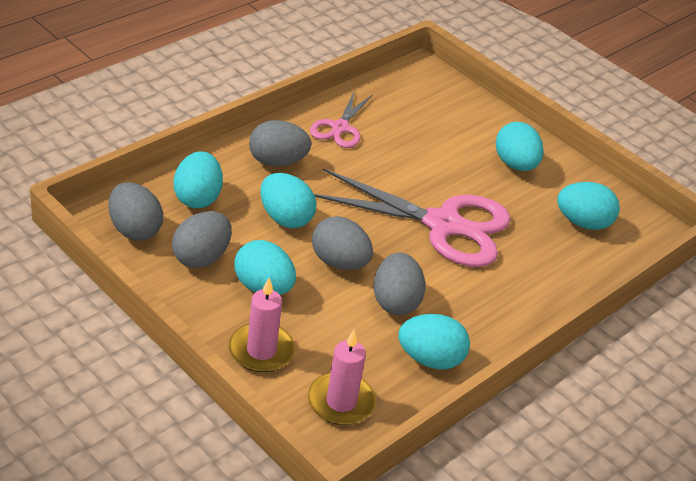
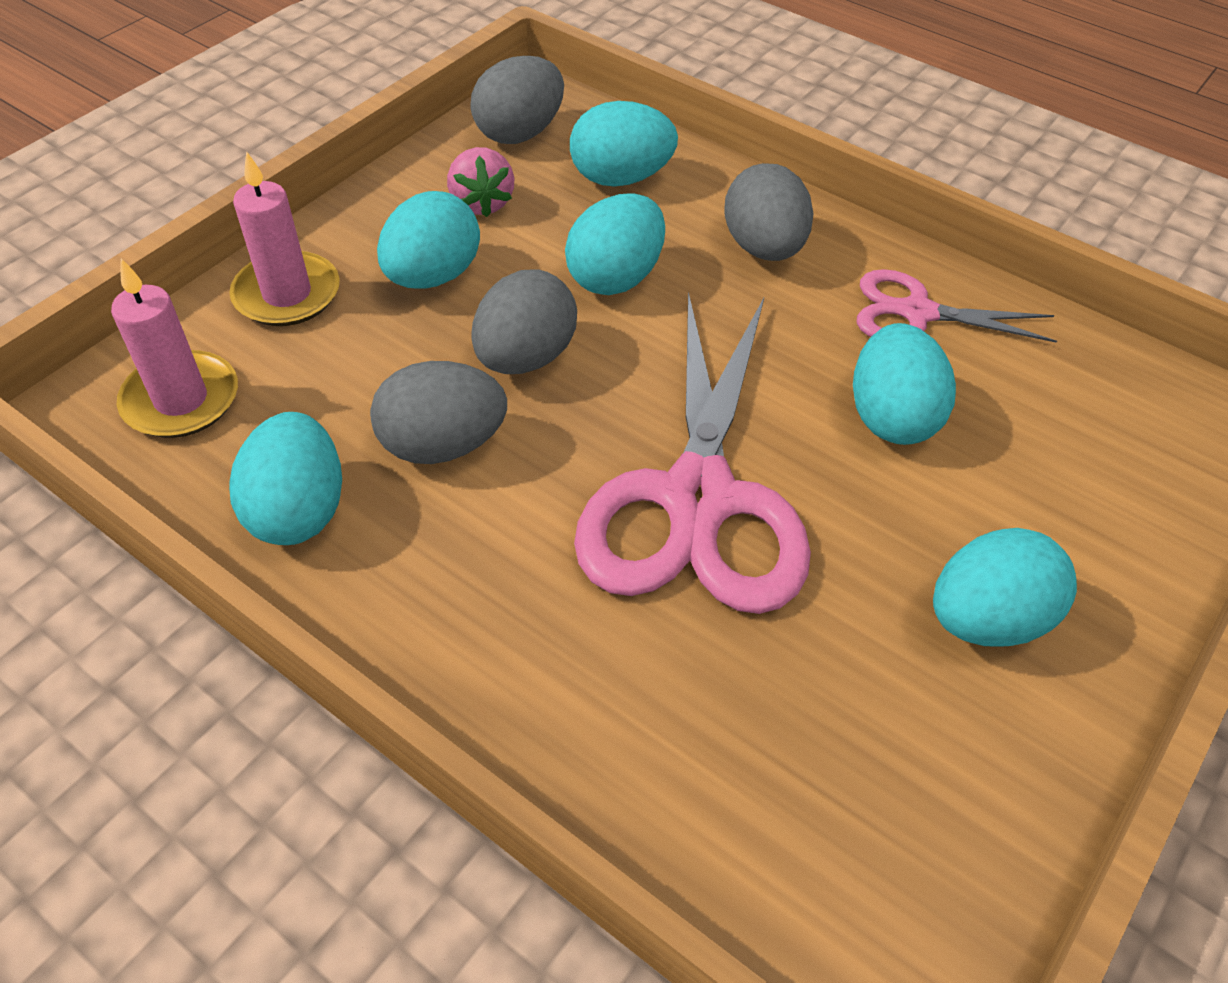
camera: 85 degrees right, 10 degrees up
(201, 257) = (481, 203): grey egg -> pink strawberry
(583, 223) = (837, 784): turquoise egg -> turquoise egg (892, 417)

